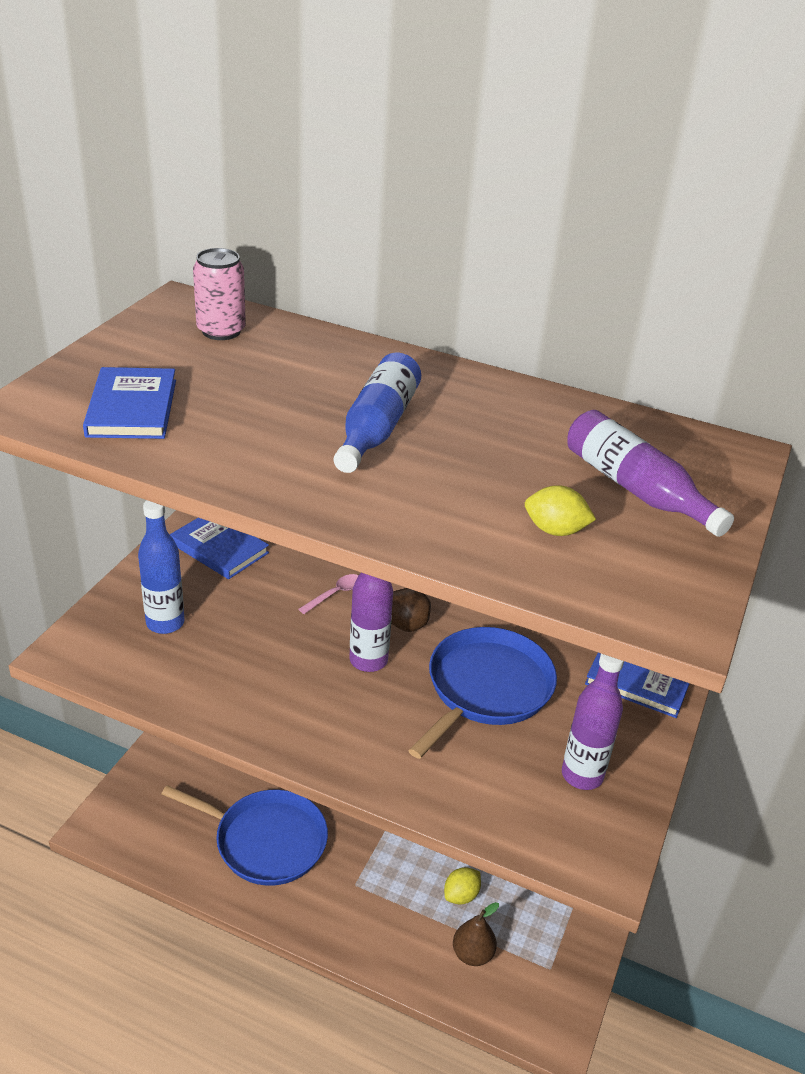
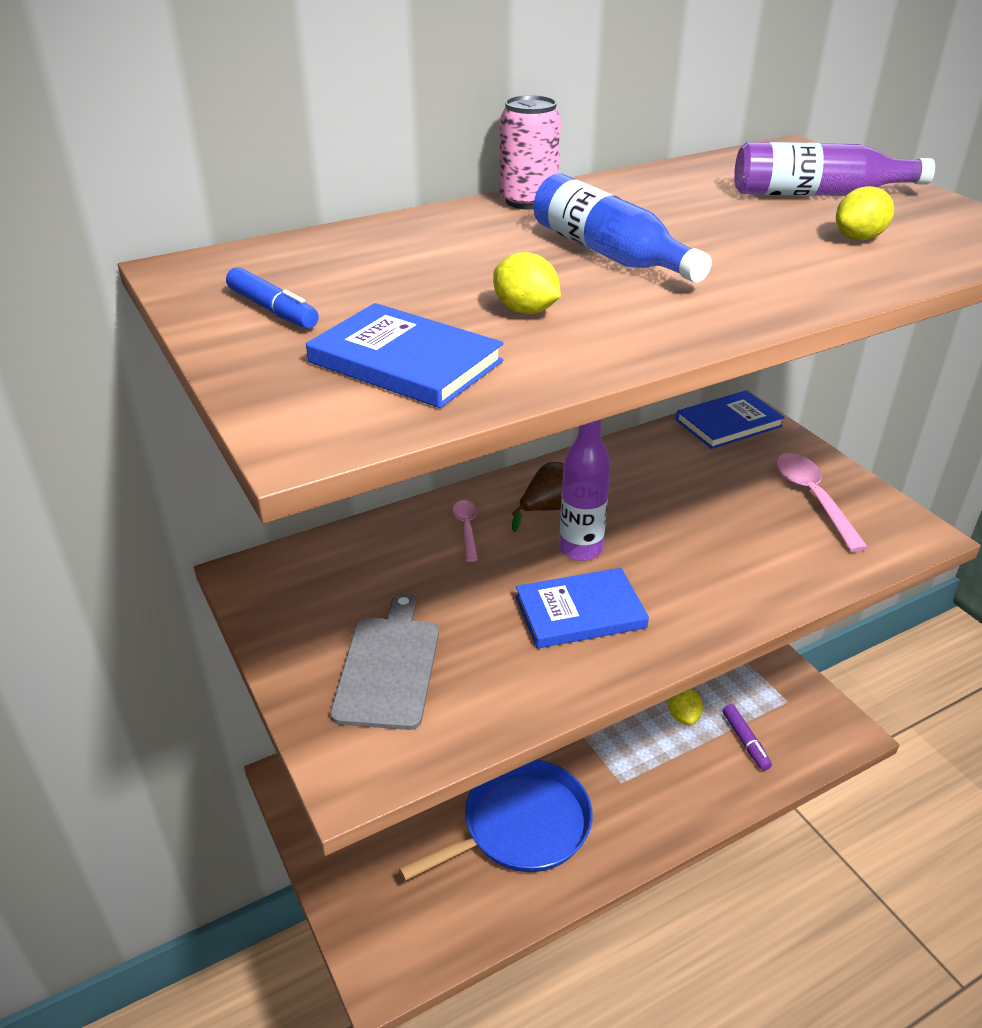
camera: 50 degrees left, 0 degrees up
(157, 345) = (273, 310): none -> blue marker
(165, 623) = (388, 667): blue bottle -> grey cutting board
(219, 548) = (308, 576): blue book -> blue book (580, 612)
(221, 331) = (296, 268): pink can -> pink can (528, 201)
(245, 424) = (525, 310): none -> yellow lemon
(472, 954) = (745, 741): brown pear -> purple marker
(486, 688) = (675, 500): blue pan -> none
(582, 775) = (813, 498): purple bottle -> pink spoon

